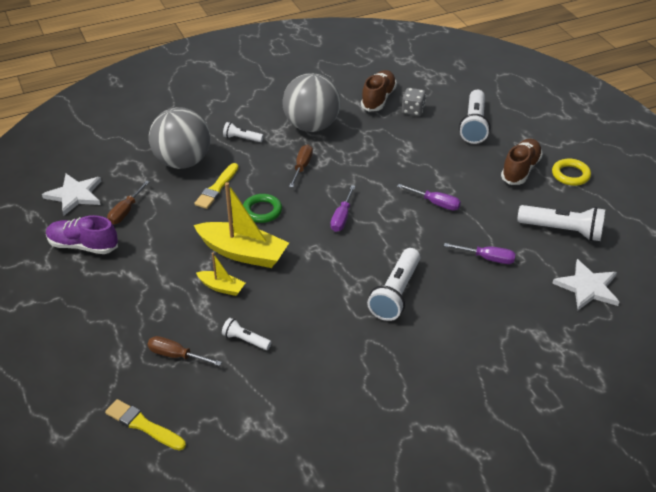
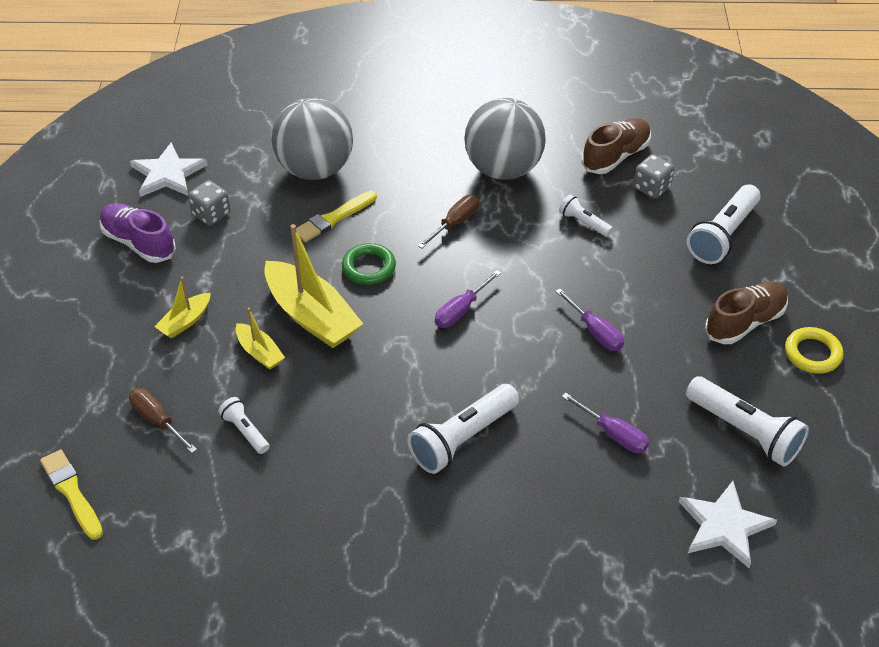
camera: 25 degrees right, 5 degrees up
(126, 211) = (211, 214): brown screwdriver -> grey dice
(153, 285) = (185, 321): none -> yellow boat
(242, 138) = (405, 160): white flashlight -> white flashlight (583, 223)

